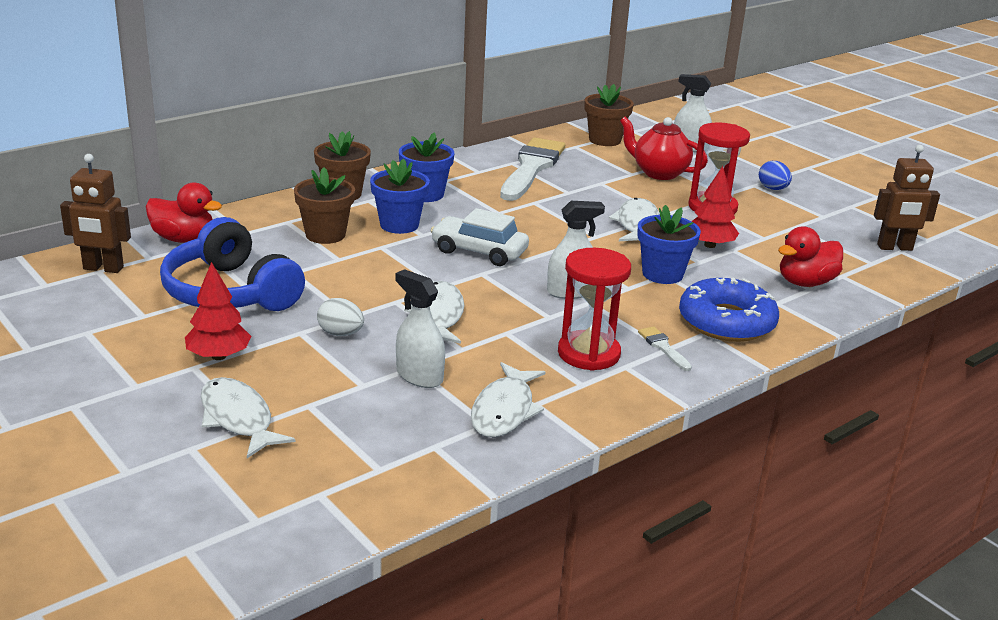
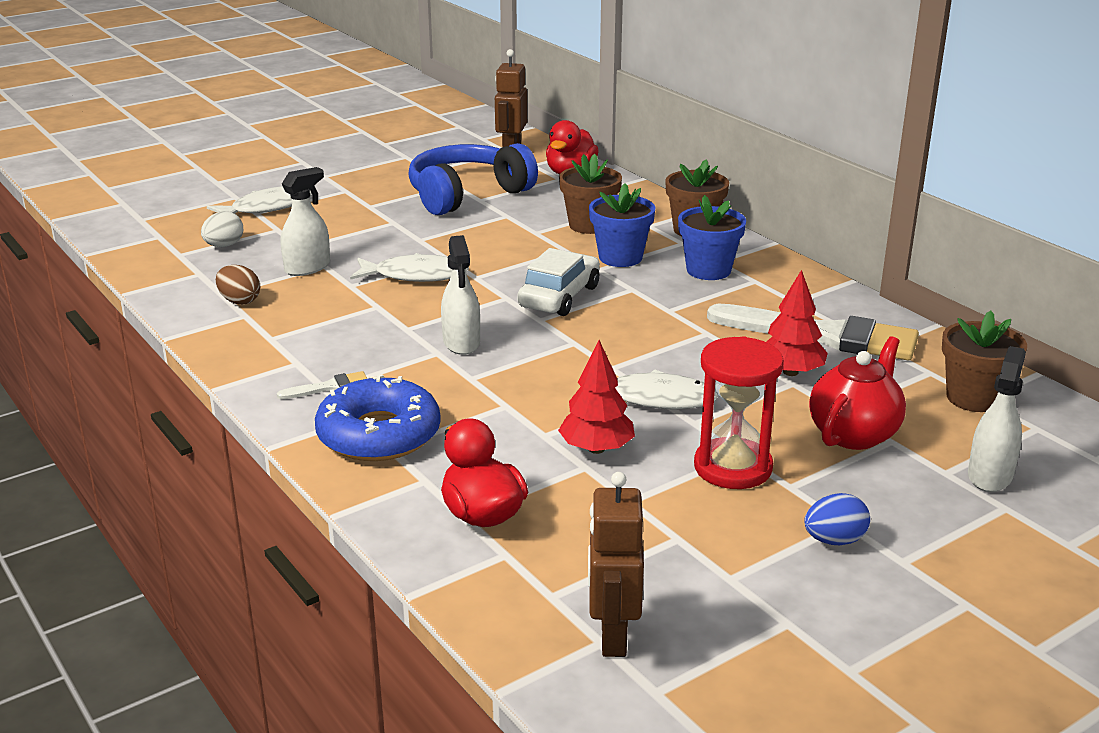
camera: 95 degrees right, 0 degrees up
(219, 356) = (360, 197): red tree -> red tree (790, 372)
(340, 334) = (388, 236): white egg -> white egg (224, 246)
(504, 410) = (239, 301): white fish -> brown egg
(588, 353) = (326, 345): red hourglass -> none
(662, 274) = (506, 403): blue flower pot -> none

